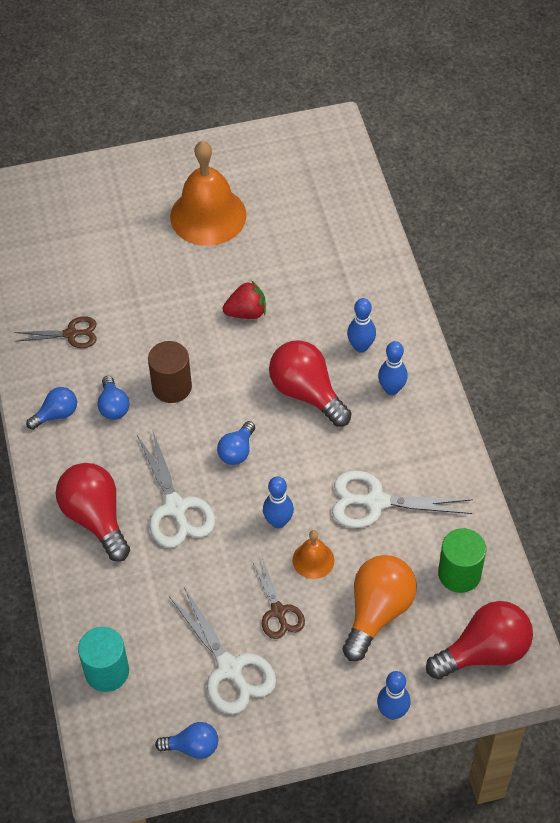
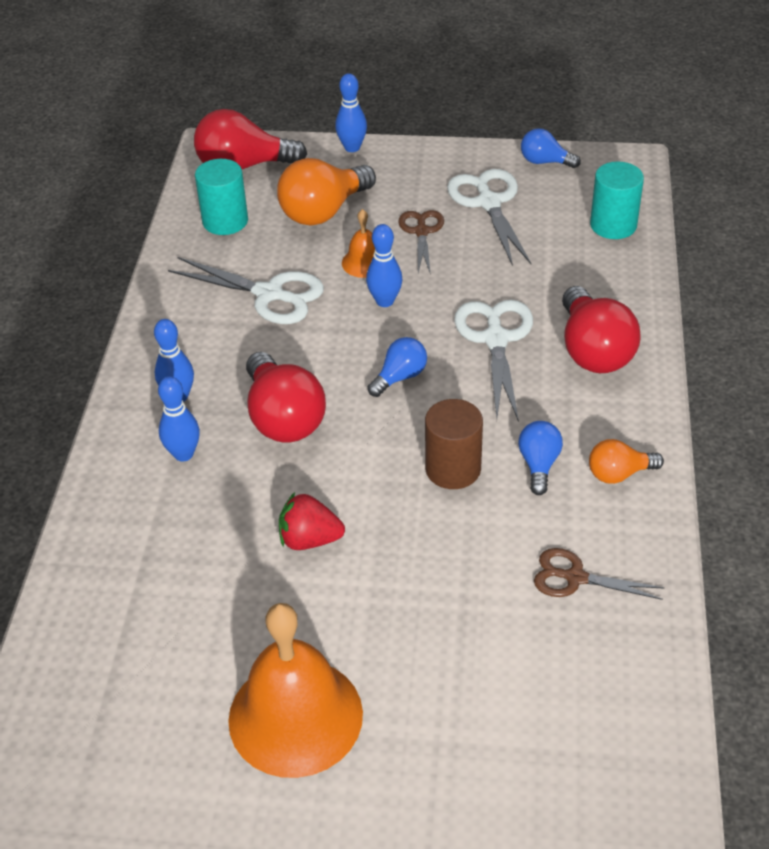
camera: 160 degrees left, 10 degrees down
(56, 414) = (619, 474): blue light bulb -> orange light bulb
(459, 574) = (225, 221): green cylinder -> turquoise cylinder

